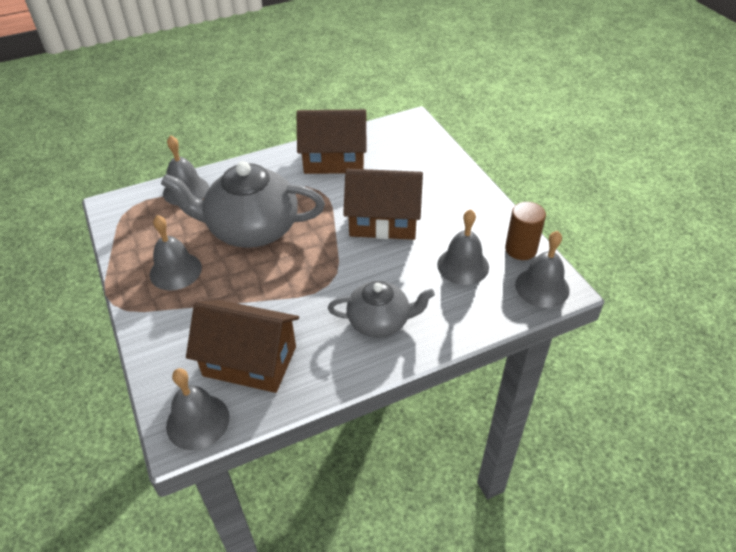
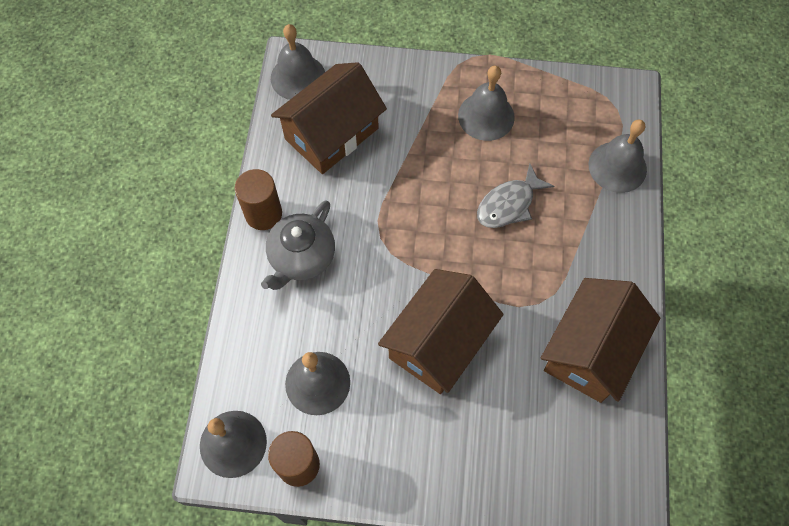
camera: 120 degrees right, 20 degrees up
(251, 229) = (509, 204): grey teapot -> grey fish
(360, 367) = (263, 214): none -> brown cylinder

